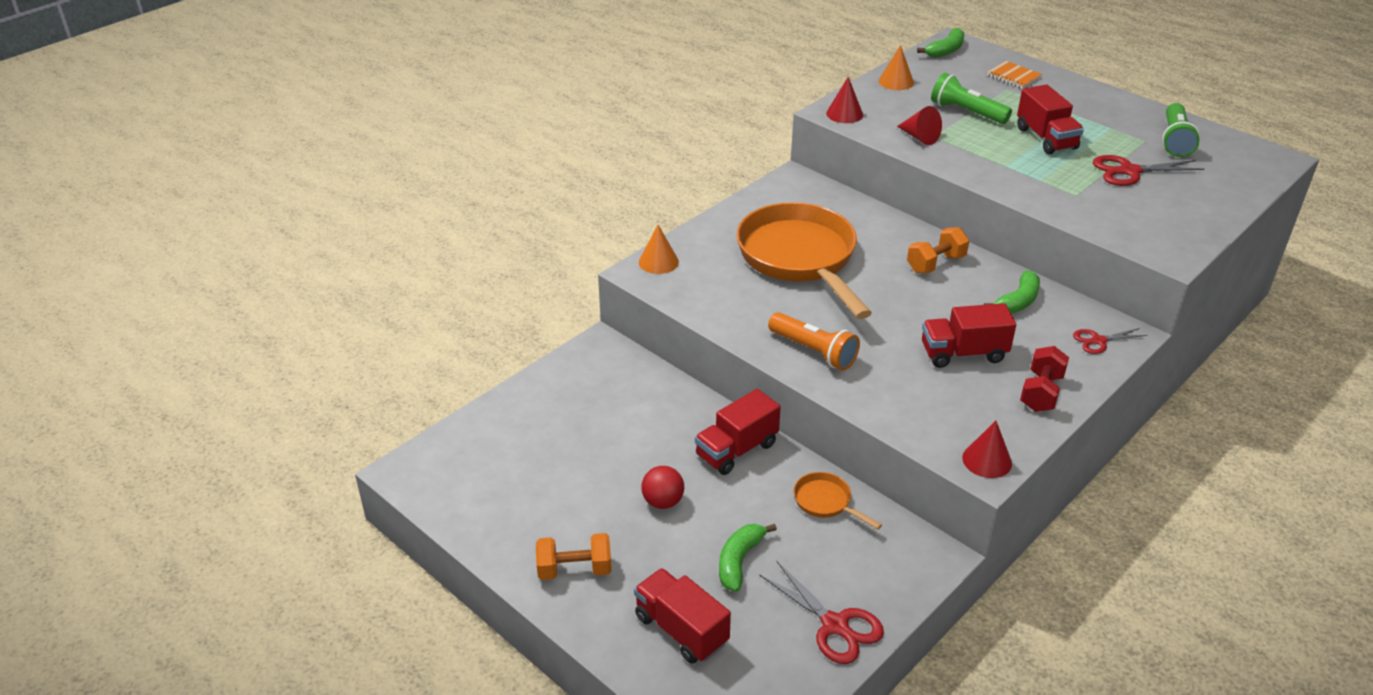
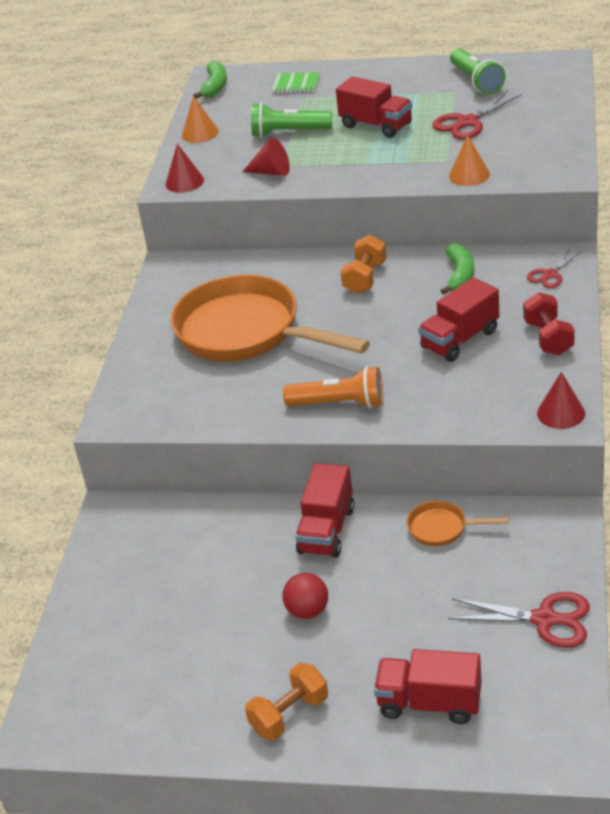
camera: 30 degrees left, 0 degrees up
(658, 262) = (120, 401): orange cone -> orange cone (469, 175)
(739, 561) = (420, 618): green banana -> none
(1013, 76) = (296, 84): orange notebook -> green notebook

